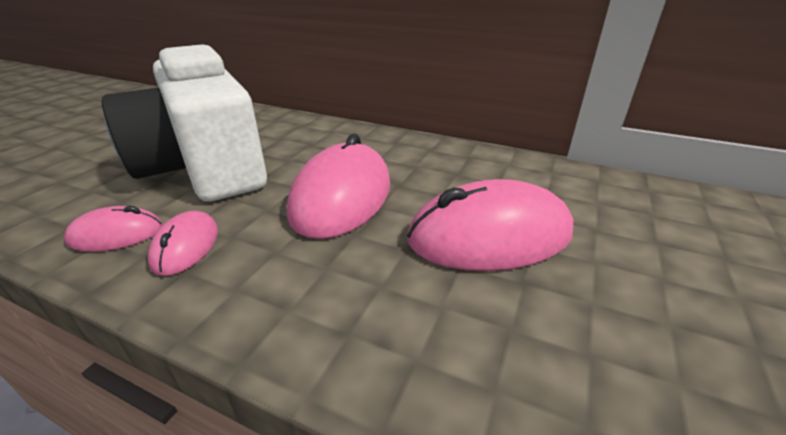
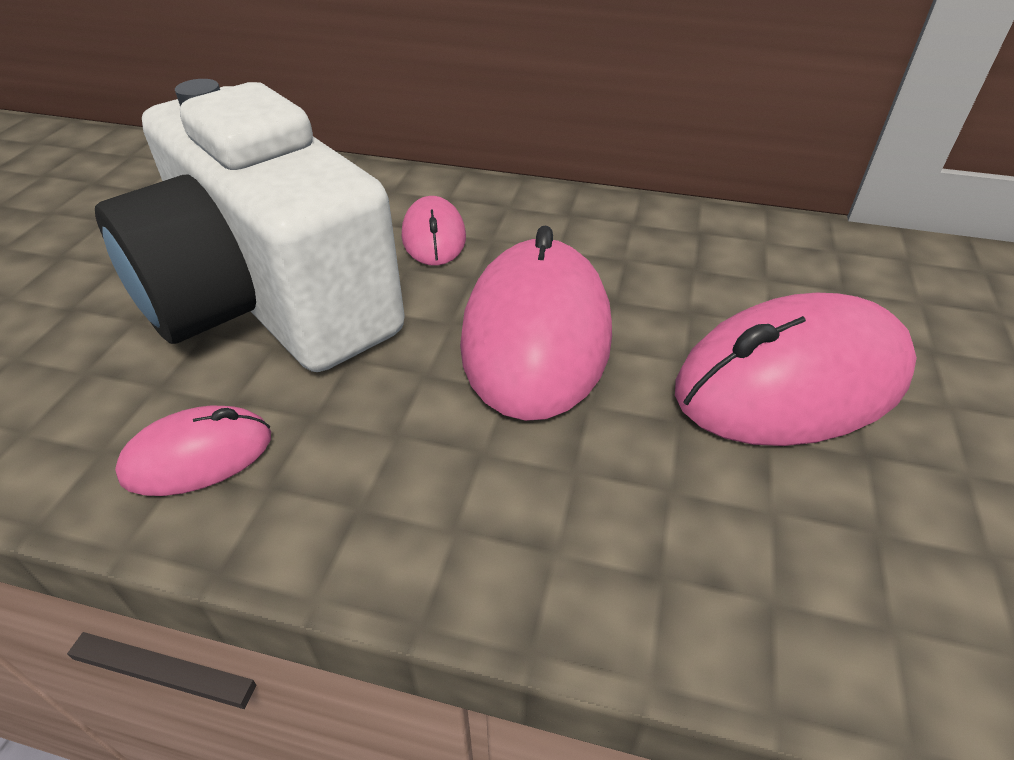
camera: 10 degrees left, 10 degrees up
(186, 246) = (332, 463): pink mouse -> pink mouse (434, 237)

